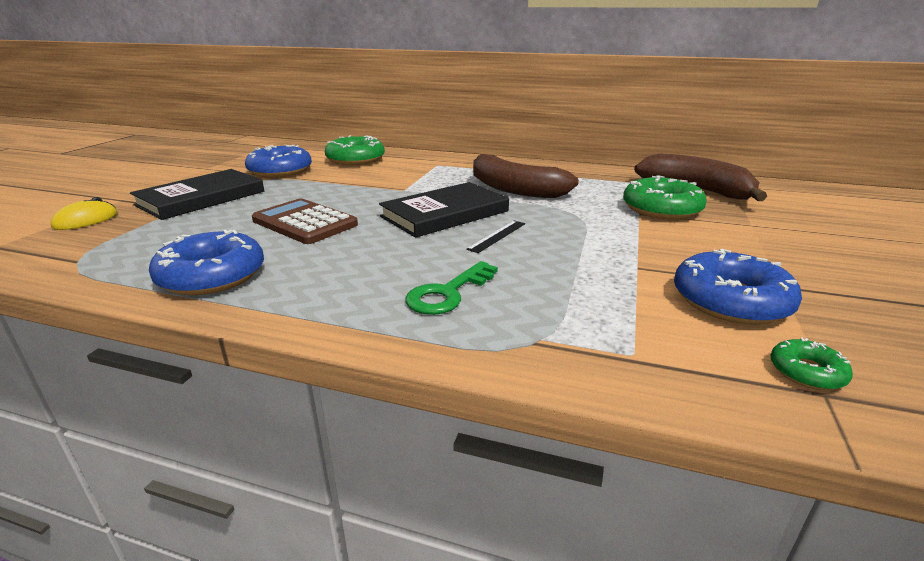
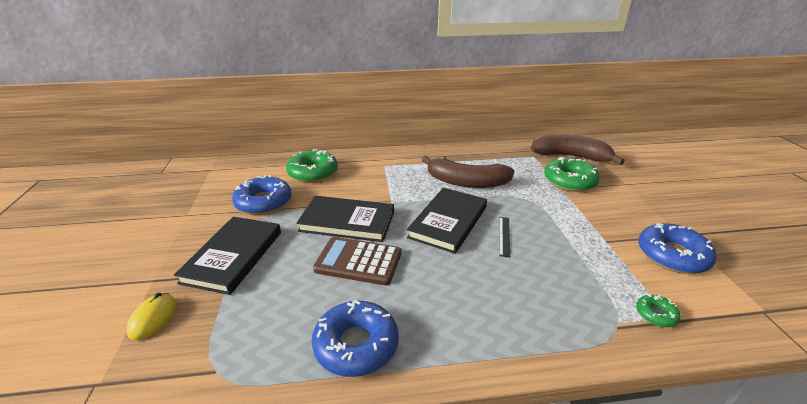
camera: 25 degrees left, 5 degrees up
(337, 195) = (347, 221): none -> black book
(448, 293) = (531, 302): green key -> none
(806, 372) = (745, 299): green donut -> green donut (656, 314)

